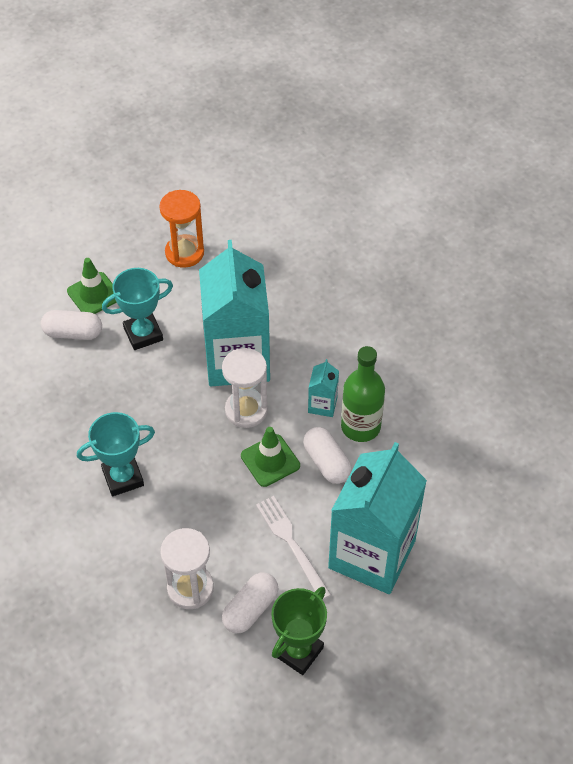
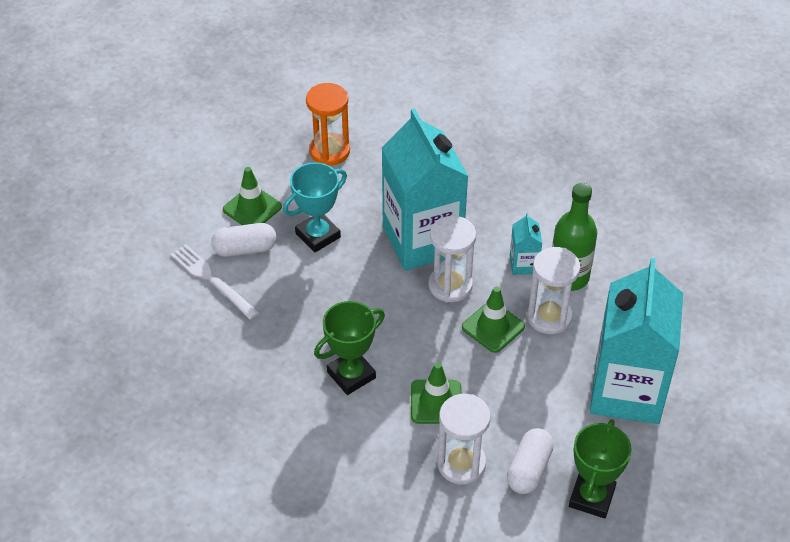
camera: 15 degrees left, 5 degrees down
(123, 477) = (351, 375): turquoise trophy -> green trophy
(190, 522) = (436, 402): none -> green traffic cone
(291, 544) = (545, 399): white fork -> white fork (212, 280)
(327, 462) = (549, 317): white capsule -> white hourglass

